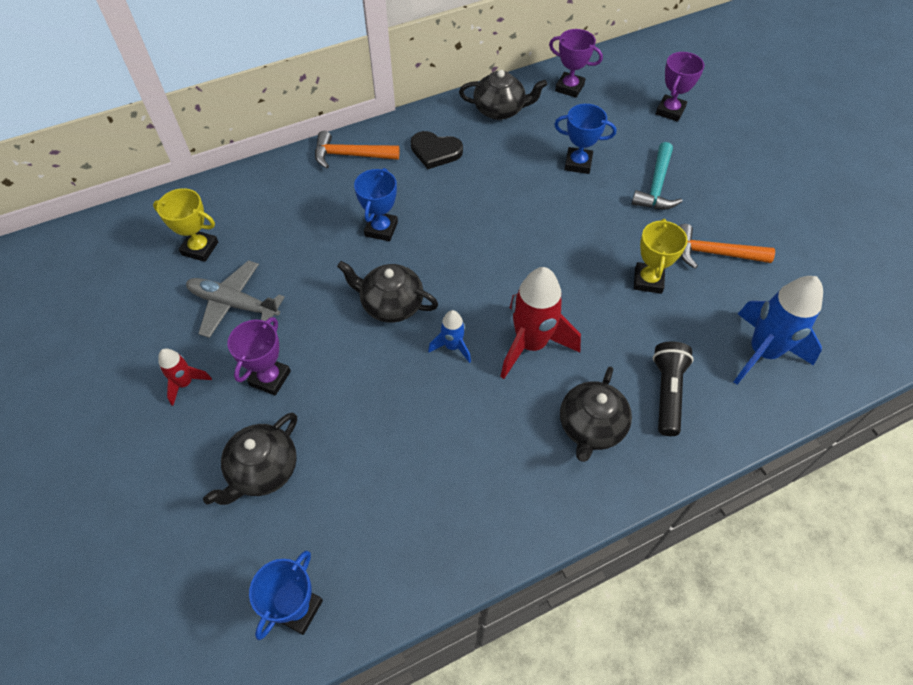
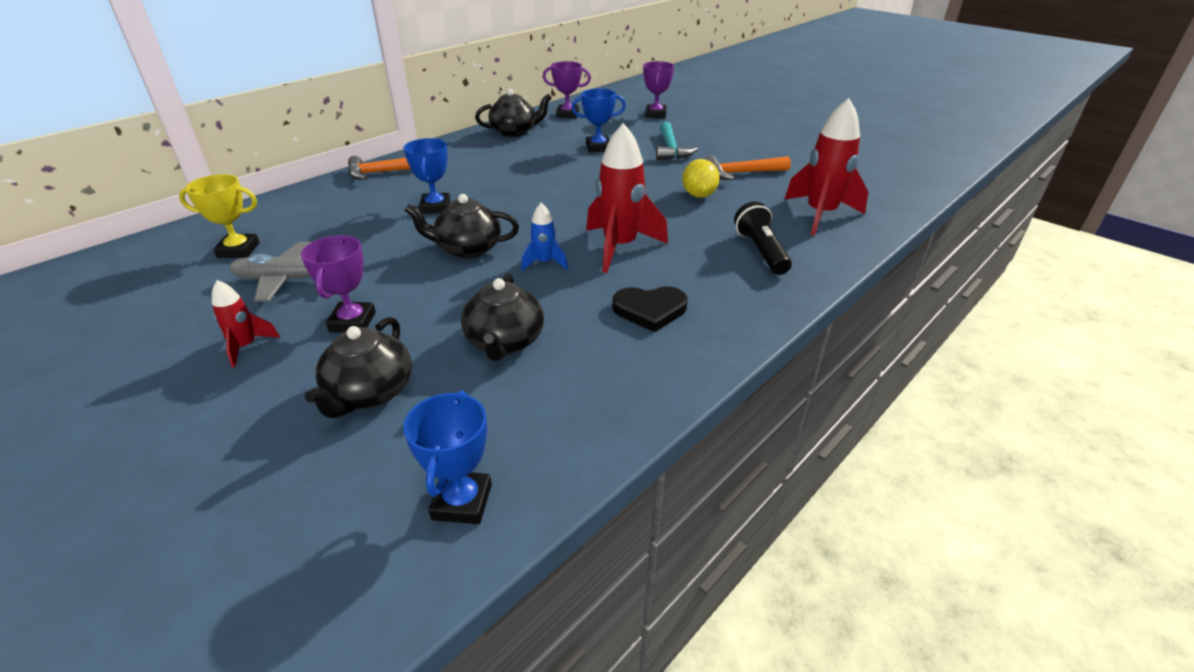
camera: 20 degrees left, 20 degrees down
(435, 151) = (467, 159): black heart -> black heart (650, 310)
(591, 427) = (708, 285): black teapot -> black teapot (505, 342)
(648, 280) = (698, 195): yellow trophy -> yellow lemon
(762, 352) = (820, 215): blue rocket -> red rocket

